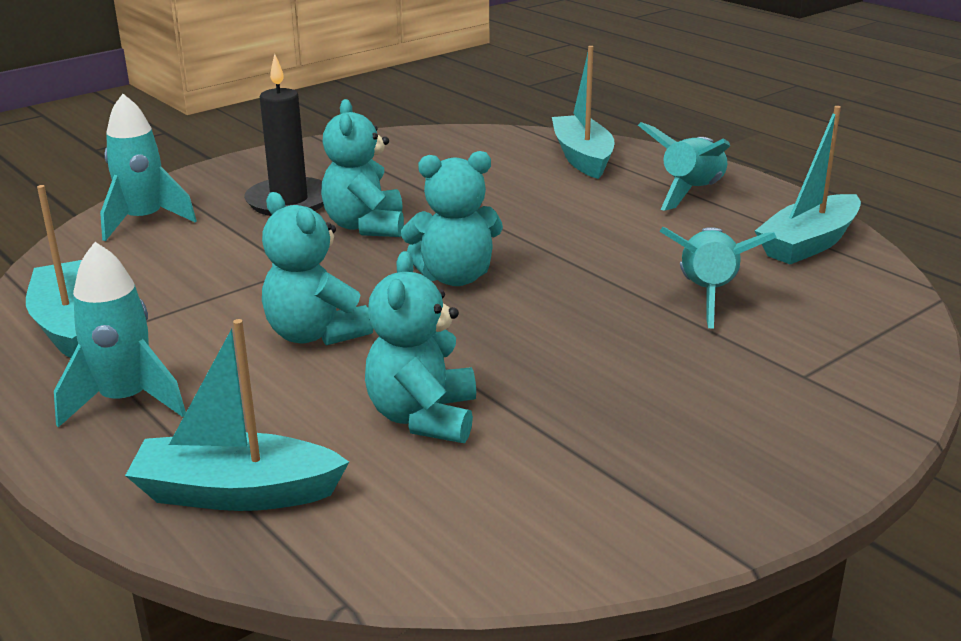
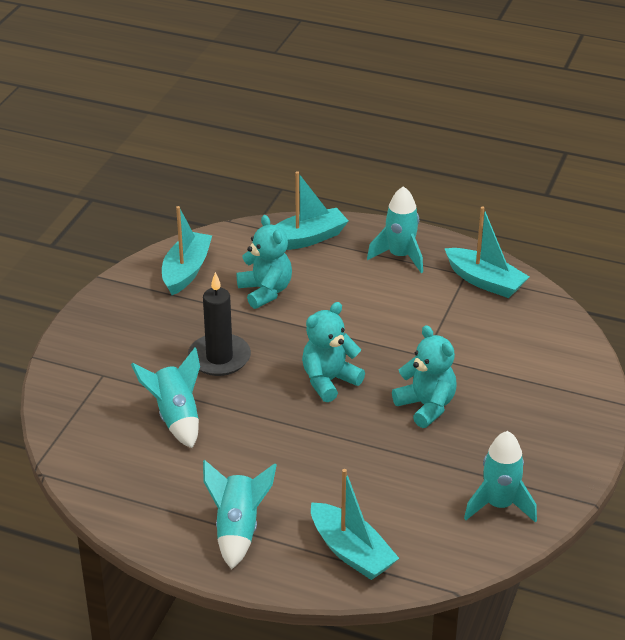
camera: 150 degrees right, 10 degrees up
(144, 221) = (564, 361): turquoise rocket -> turquoise rocket (499, 505)
(289, 201) = (503, 413): black candle -> black candle (219, 358)
(315, 334) = (361, 316): turquoise teddy bear -> none
(808, 243) = (131, 493): turquoise boat -> turquoise boat (186, 271)

